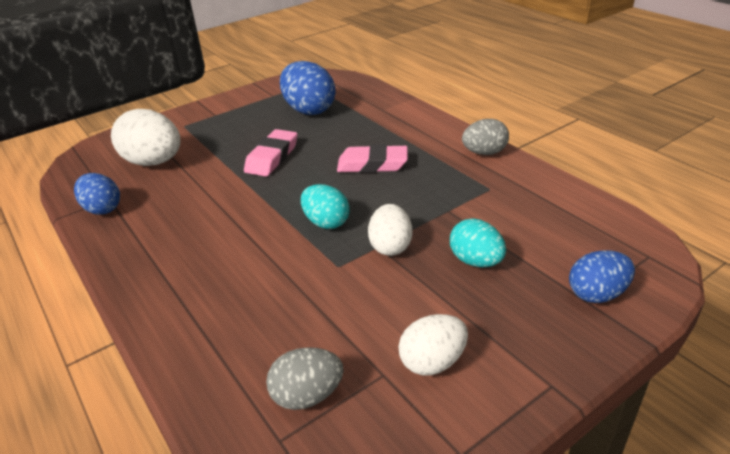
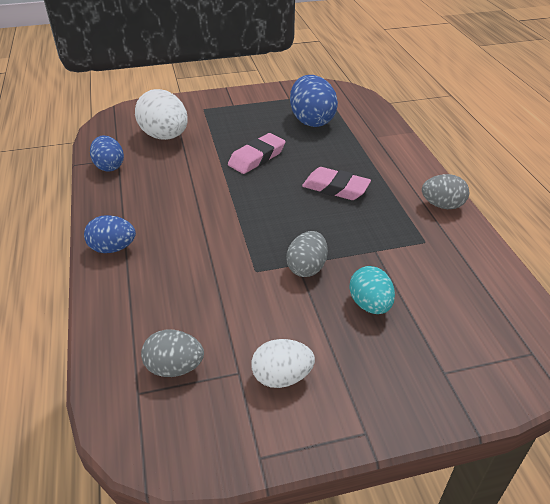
camera: 20 degrees right, 5 degrees up
(326, 222) = (267, 230): turquoise egg -> none
(390, 246) = (306, 267): white egg -> grey egg
(597, 294) = (457, 370): blue egg -> blue egg (113, 248)

